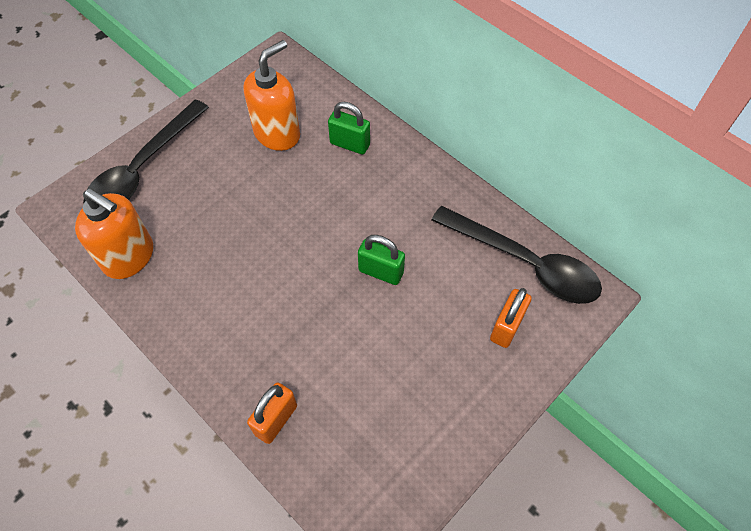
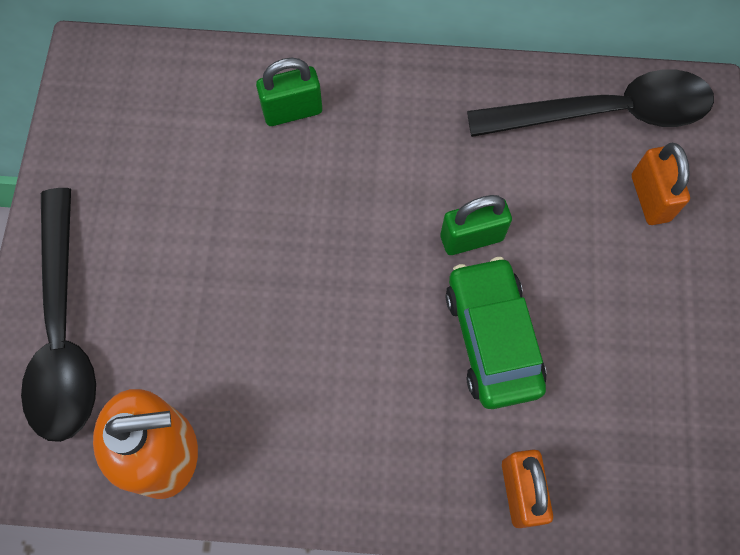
camera: 40 degrees left, 10 degrees up
(277, 134) = (192, 160): orange soap dispenser -> none
(340, 330) = (492, 338): none -> green car

